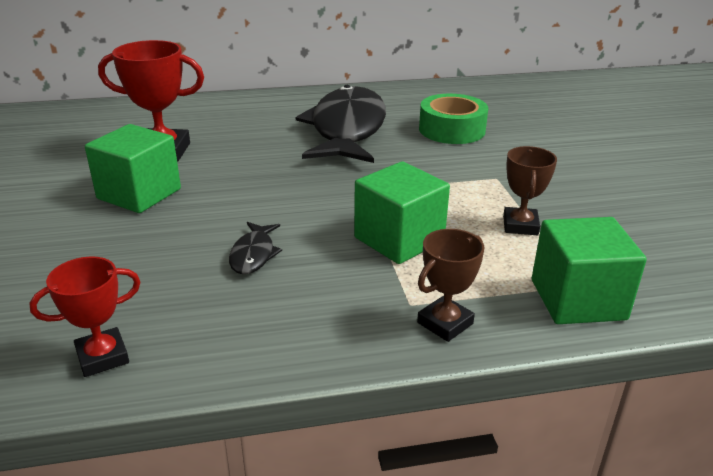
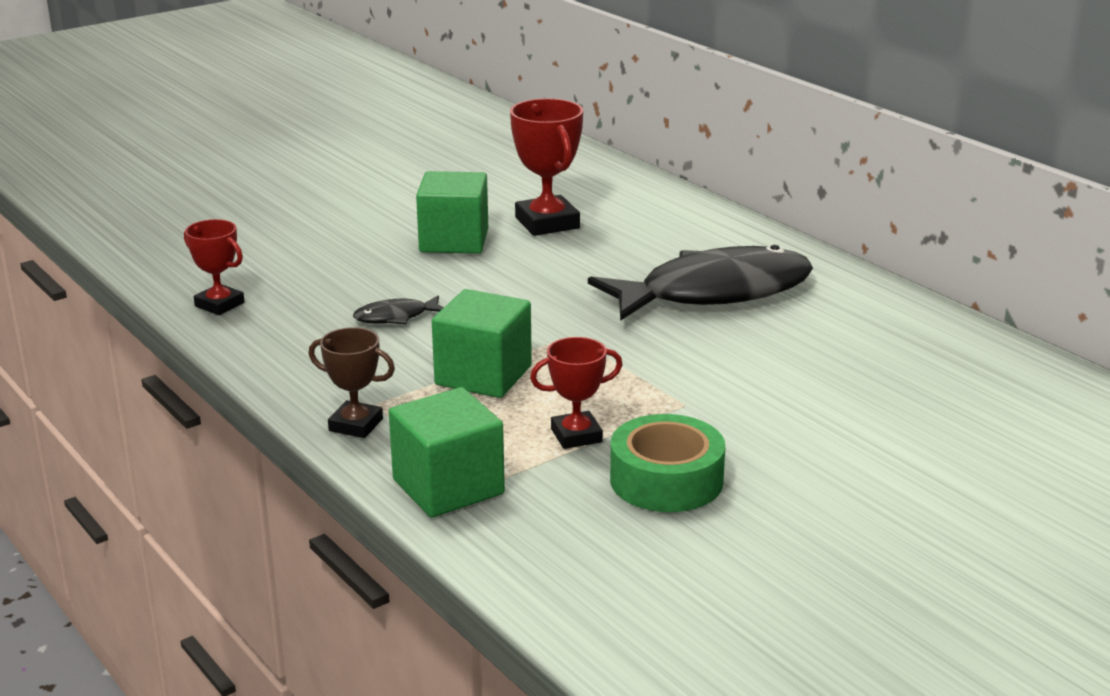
camera: 65 degrees right, 5 degrees down
(452, 130) = (796, 353): green tape -> green tape (666, 480)
(520, 225) = (576, 435): brown trophy -> red trophy

